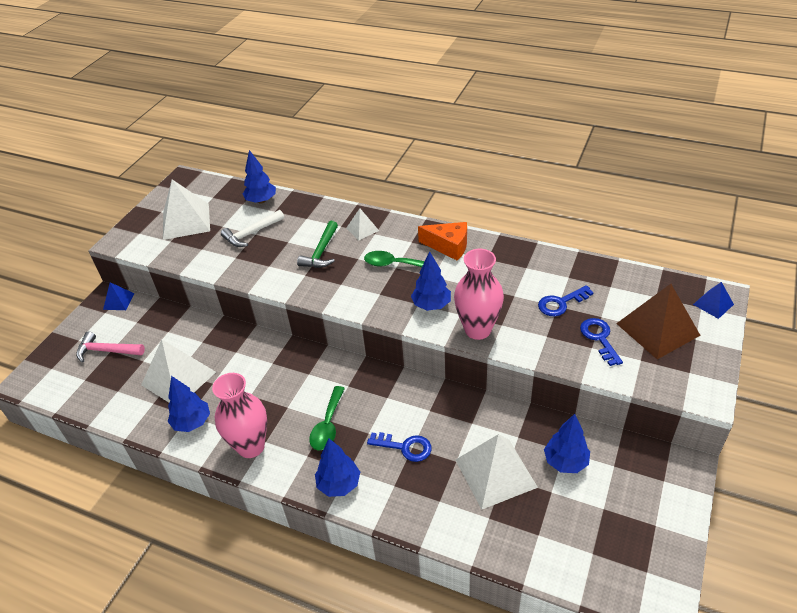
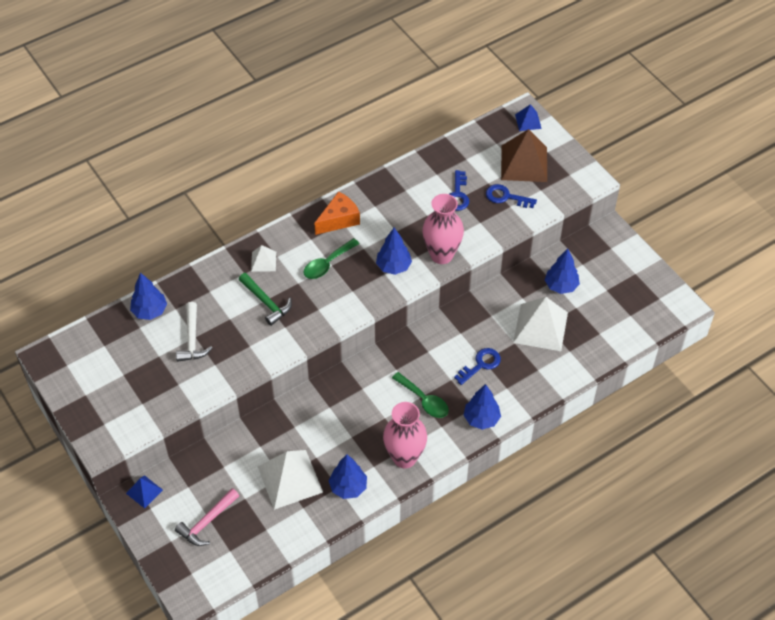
camera: 60 degrees left, 10 degrees up
(186, 221) = (123, 380): white pyramid -> none

